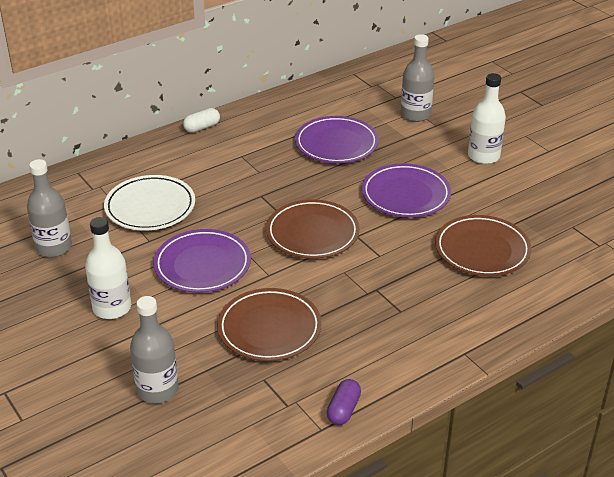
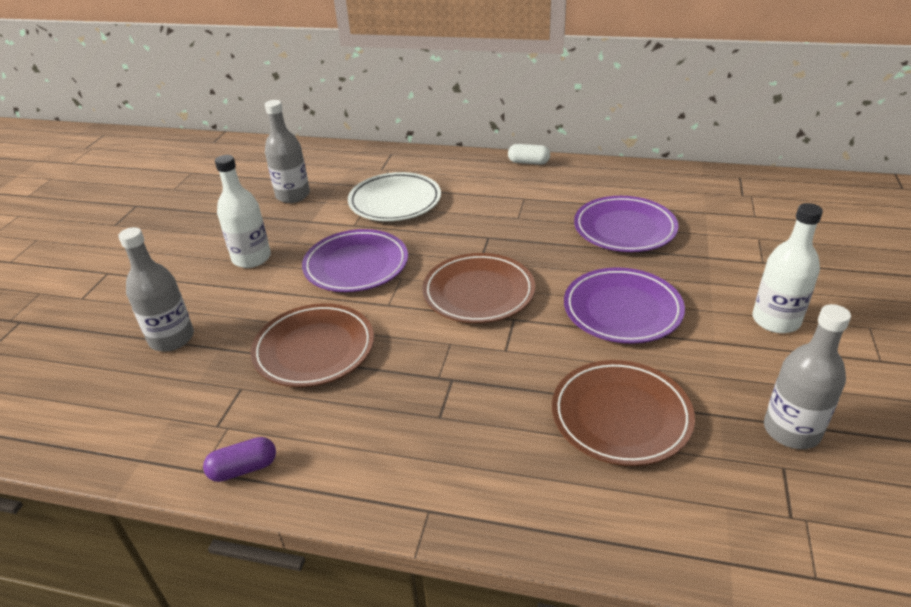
camera: 50 degrees right, 0 degrees up
(415, 114) = (753, 241): grey bottle -> grey bottle (791, 430)

